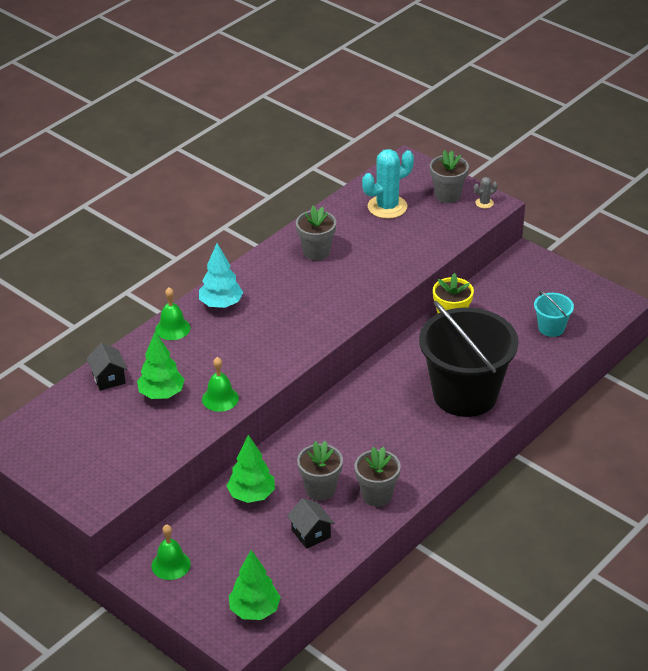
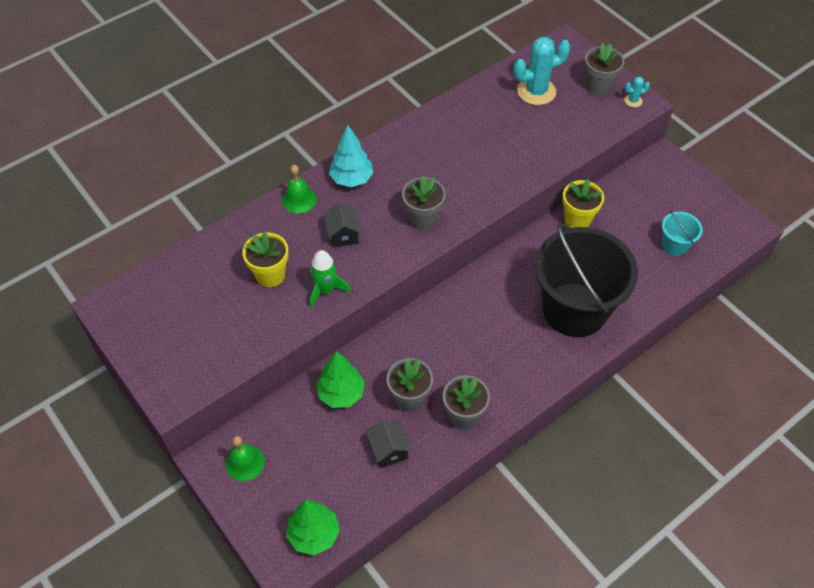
camera: 10 degrees right, 15 degrees up
(108, 378) = (224, 248): black house -> black house (343, 235)
(161, 394) = (270, 275): green tree -> yellow flower pot
(220, 398) = (326, 290): green bell -> green rocket
(316, 252) = (456, 133): grey flower pot -> grey flower pot (423, 219)
(484, 203) = (633, 101): grey cactus -> turquoise cactus

